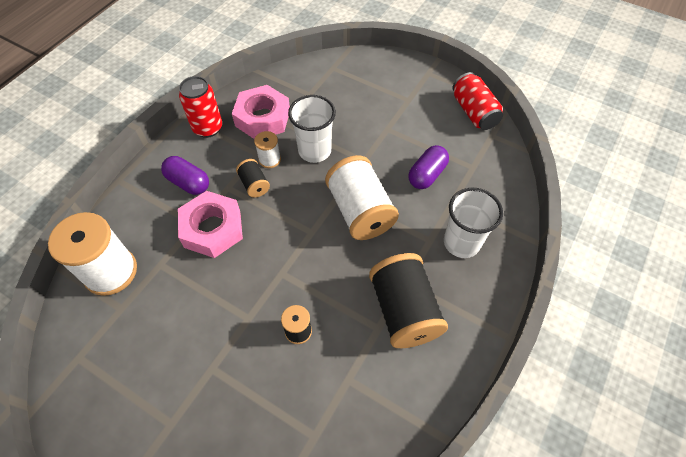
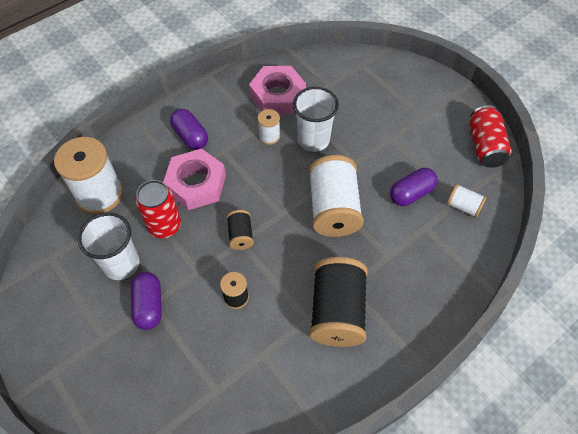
camera: 20 degrees right, 0 degrees up
(208, 128) = (225, 91): red can -> red can (165, 226)
(209, 372) = (149, 305): none -> purple capsule
(254, 185) = (247, 155): black spool -> black spool (240, 235)
(461, 242) = (418, 268): white cup -> white cup (121, 264)
(478, 172) = (463, 206): none -> white spool

